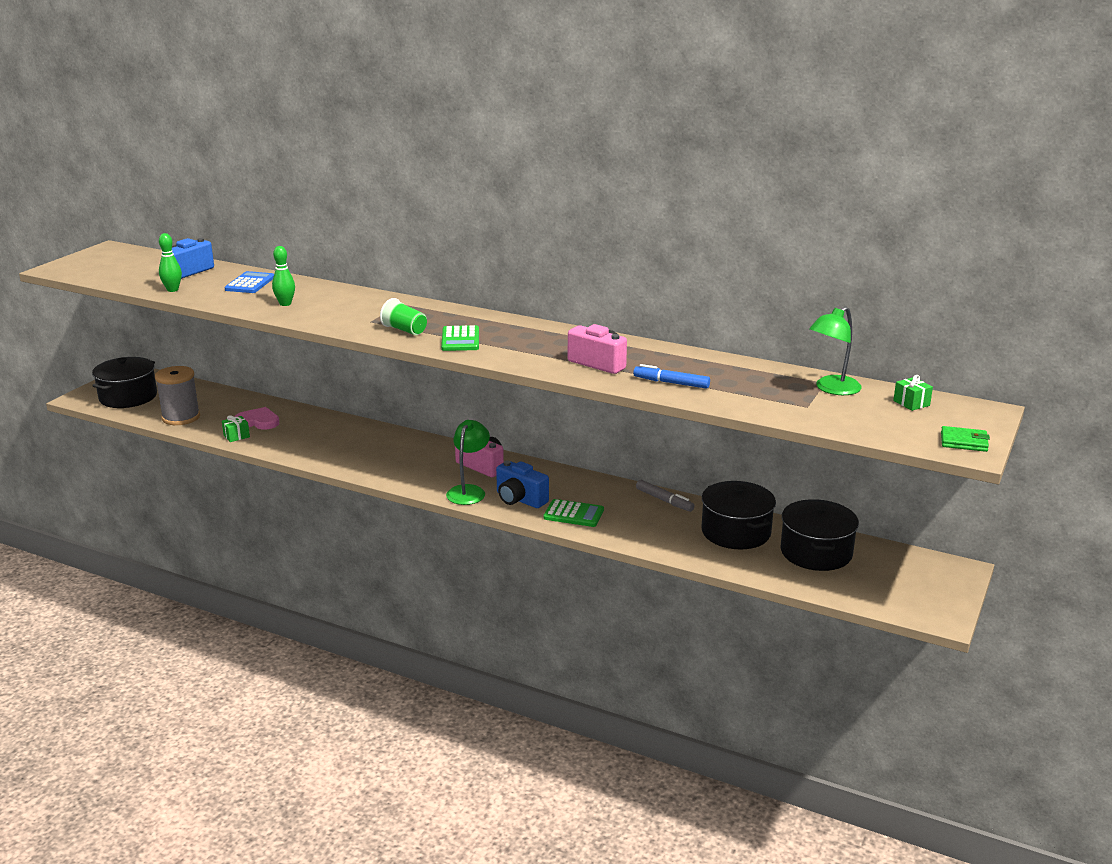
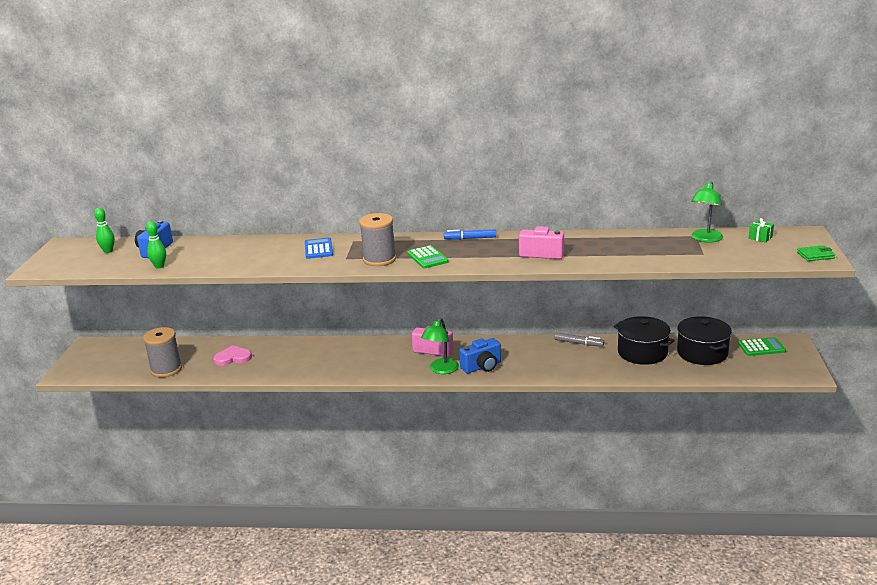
camera: 20 degrees left, 0 degrees up
(128, 397) = (105, 364): black pot -> none
(236, 436) = (226, 373): green gift -> none
(250, 283) = (217, 249): blue calculator -> blue calculator (318, 249)
(285, 304) = (265, 259): green bowling pin -> green bowling pin (108, 251)
(404, 330) = (379, 259): green cup -> grey spool
(469, 491) = (441, 370): green lamp -> green lamp turned 150 degrees counterclockwise
(520, 499) = (482, 367): blue camera -> blue camera turned 45 degrees counterclockwise
(573, 514) = (528, 367): green calculator -> green calculator (761, 347)
(671, 383) = (603, 257): blue marker -> blue marker (470, 238)

